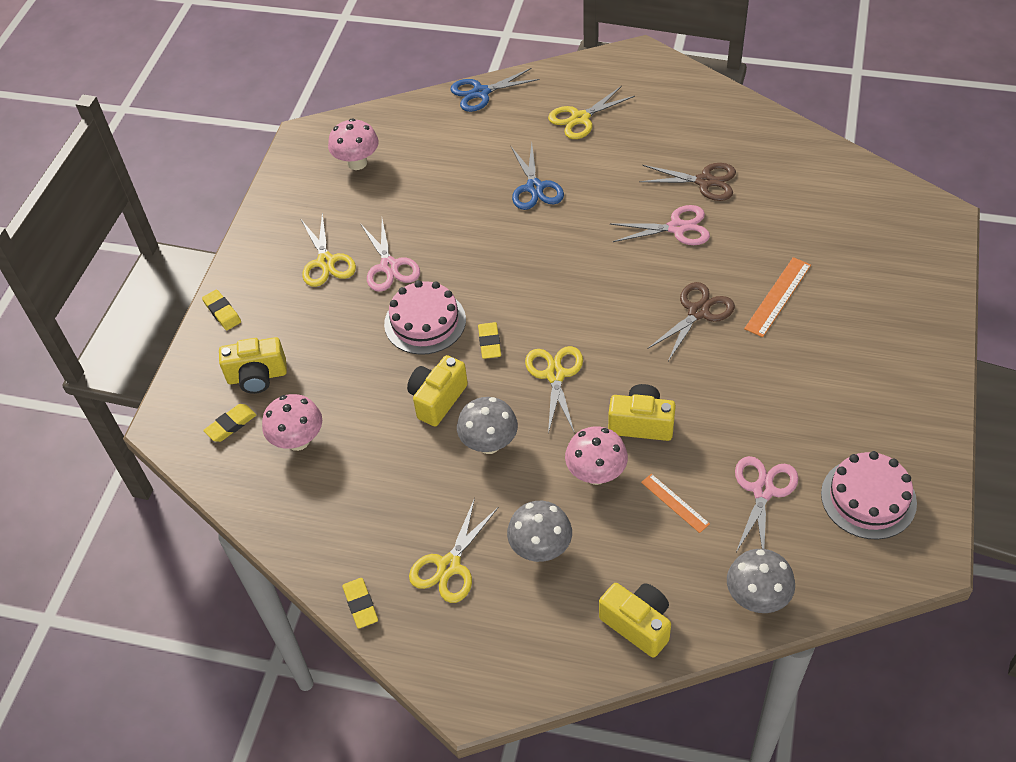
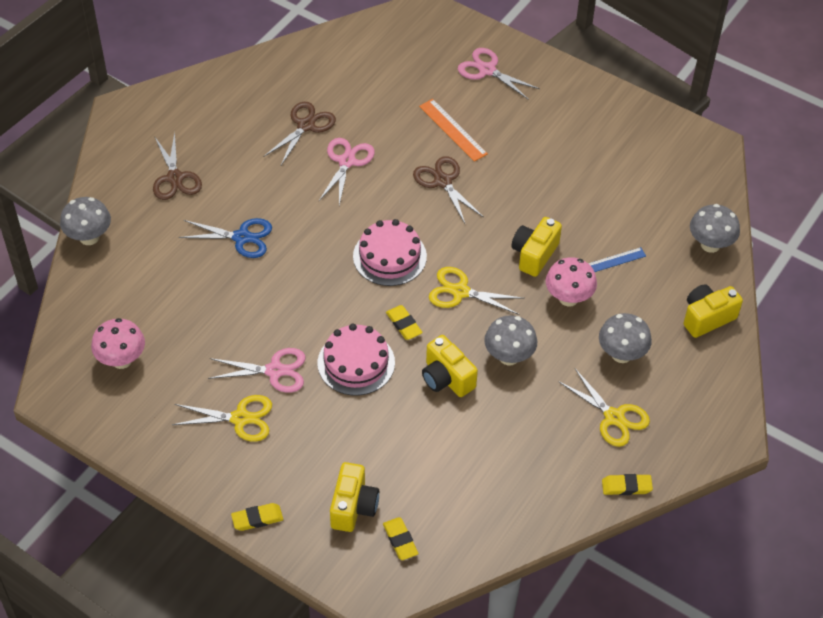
camera: 75 degrees left, 0 degrees up
(298, 440) = (442, 491): pink mushroom -> none
(480, 93) = (89, 237): blue scissors -> grey mushroom
(489, 343) = (404, 324): yellow eraser -> yellow eraser turned 45 degrees clockwise
(580, 118) = (175, 178): yellow scissors -> brown scissors
(675, 503) = (614, 260): orange ruler -> blue ruler
(763, 490) = (625, 207): pink scissors -> pink scissors (487, 70)
(868, 498) = (655, 155): pink cake -> pink cake (389, 256)

